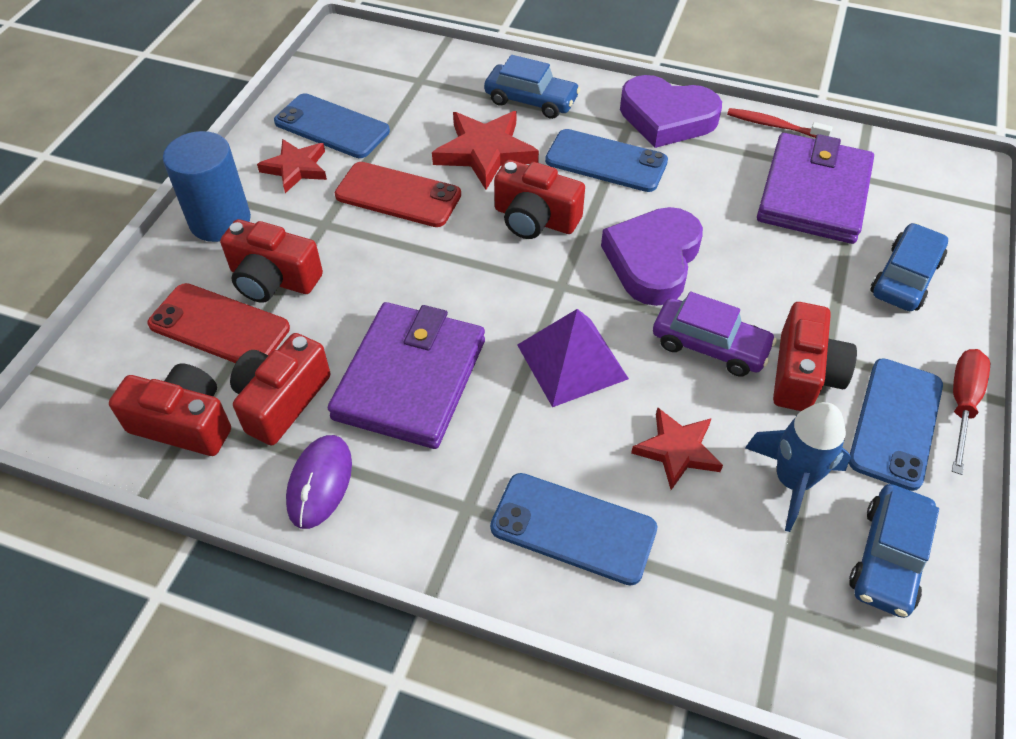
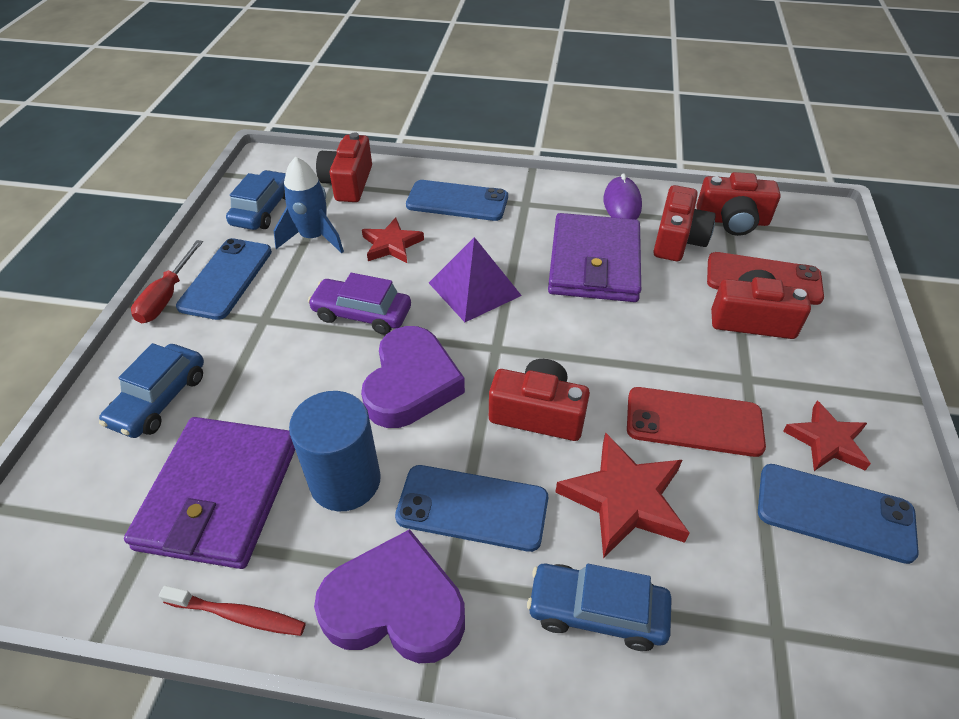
camera: 170 degrees right, 5 degrees down
(220, 221) = (848, 367): blue cylinder -> blue cylinder (345, 481)
(804, 374) = (287, 302): red camera -> red camera (348, 183)

